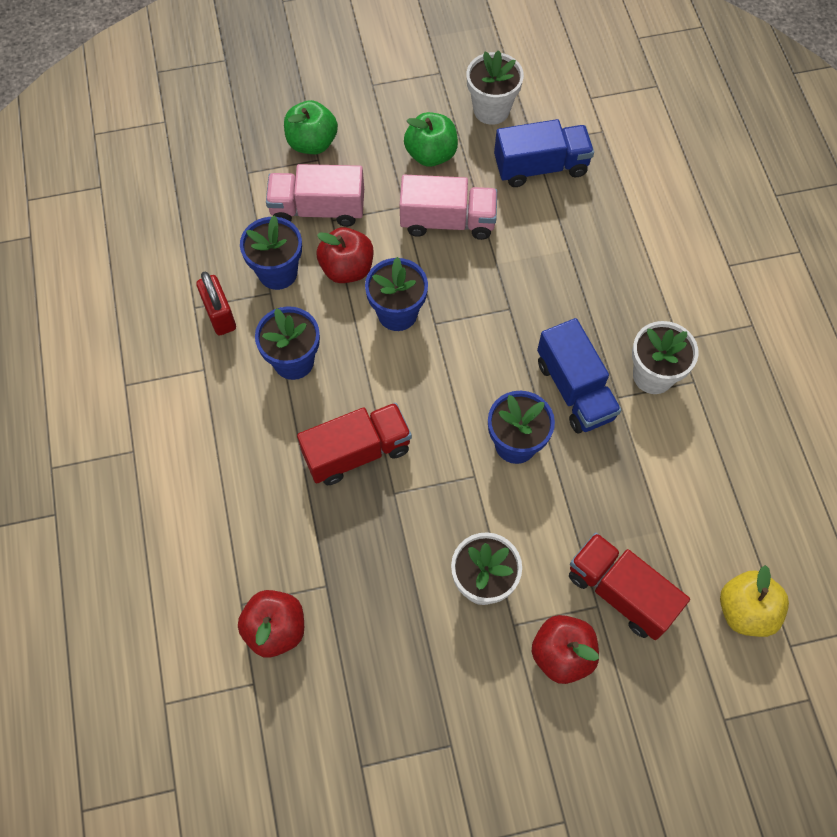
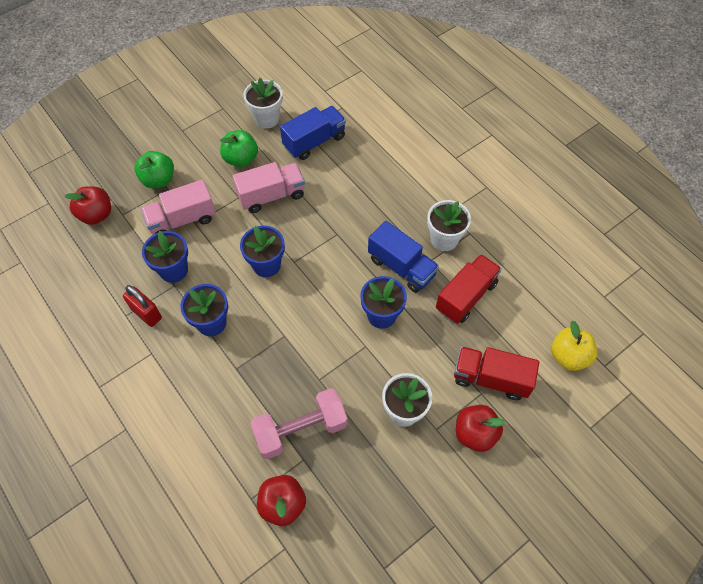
camera: 25 degrees left, 5 degrees down
(340, 547) = (300, 429): none -> pink dumbbell
(347, 268) = (220, 250): red apple -> red apple (96, 215)
(357, 452) = (282, 363): red truck -> red truck (466, 296)

